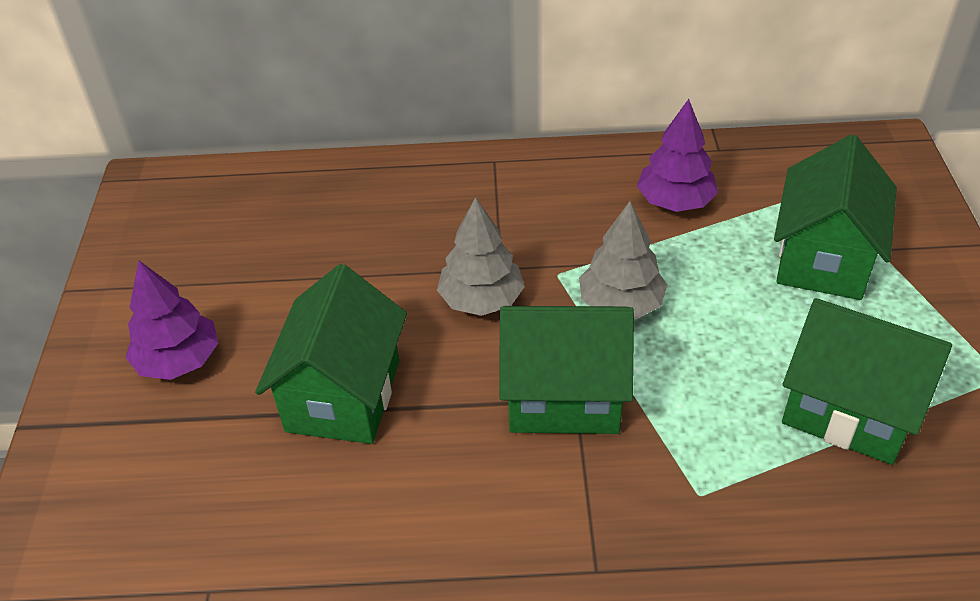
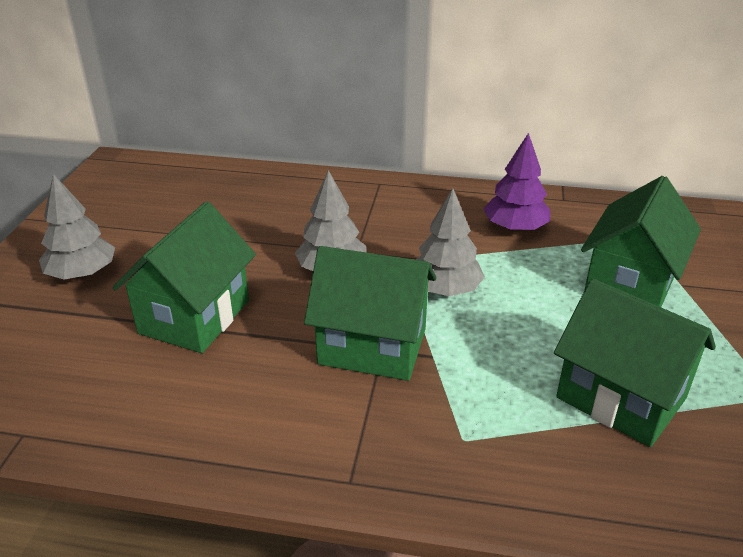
camera: 10 degrees right, 10 degrees down
(179, 361) = (82, 274): purple tree -> grey tree

